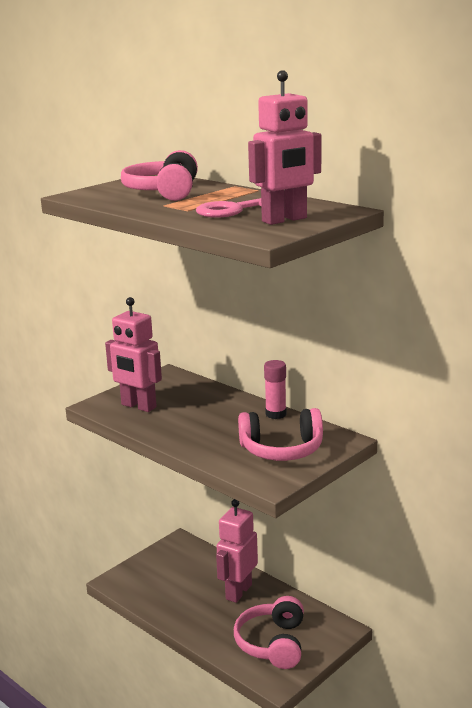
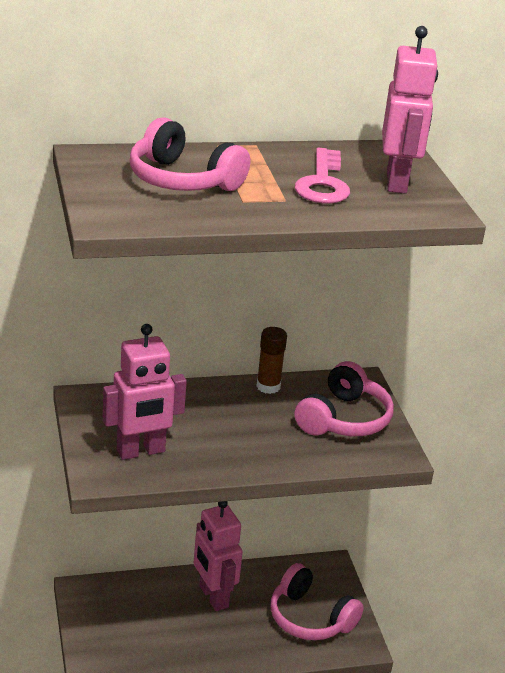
camera: 60 degrees left, 10 degrees up
(276, 414) = (268, 386): pink glue stick -> brown glue stick

